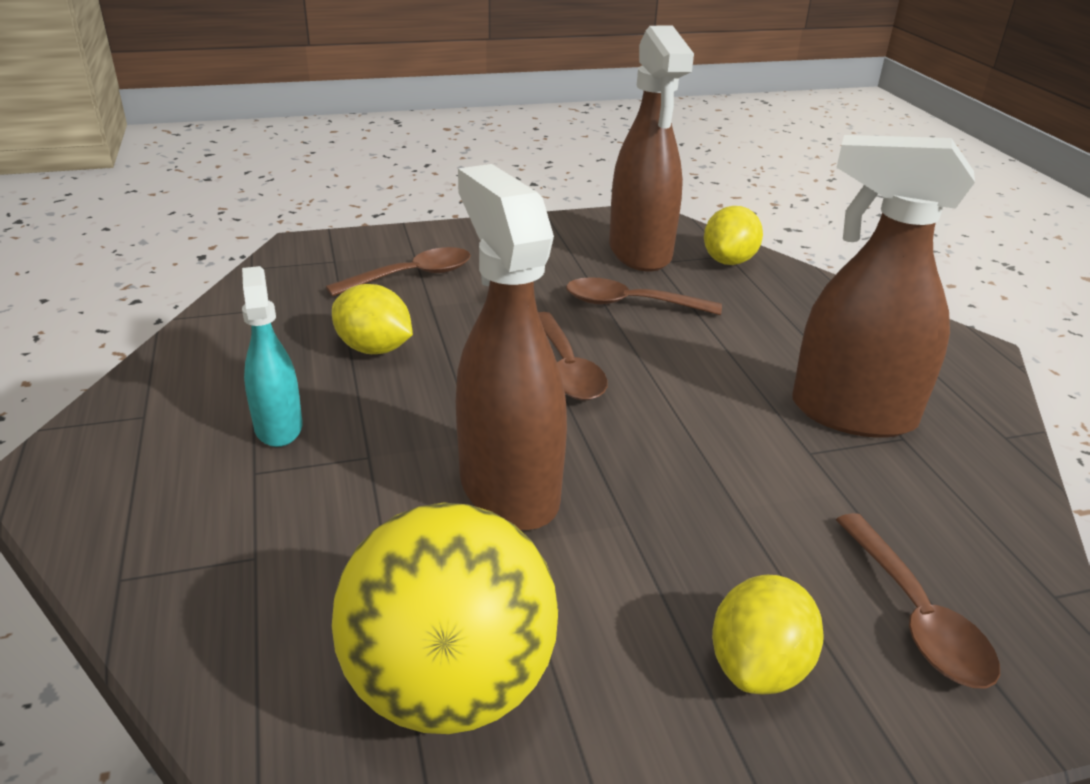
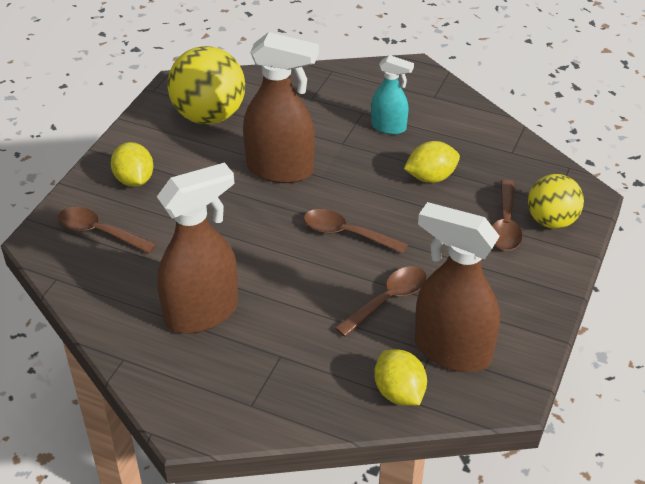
camera: 130 degrees right, 10 degrees up
(373, 254) = (551, 221): none -> yellow ball

